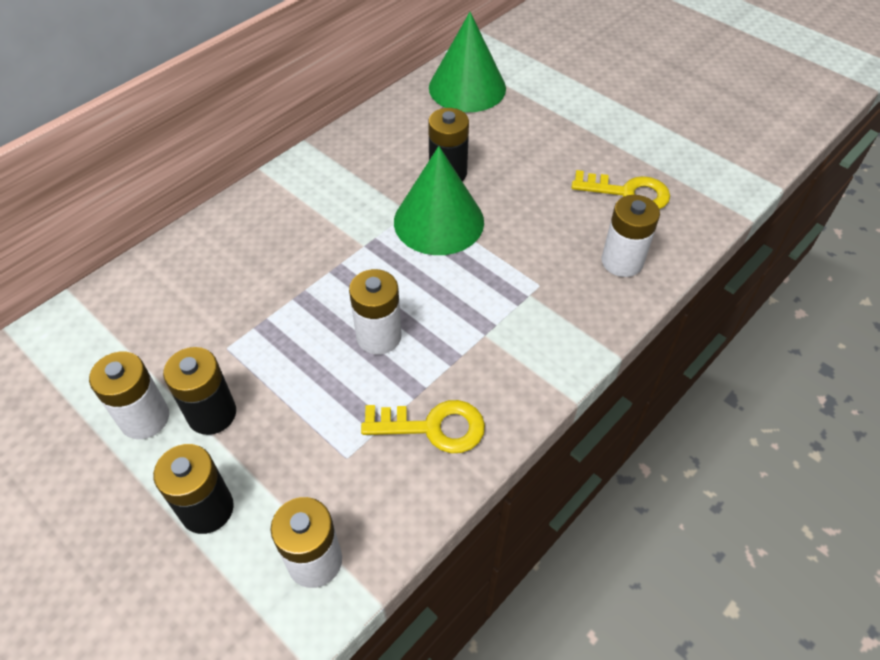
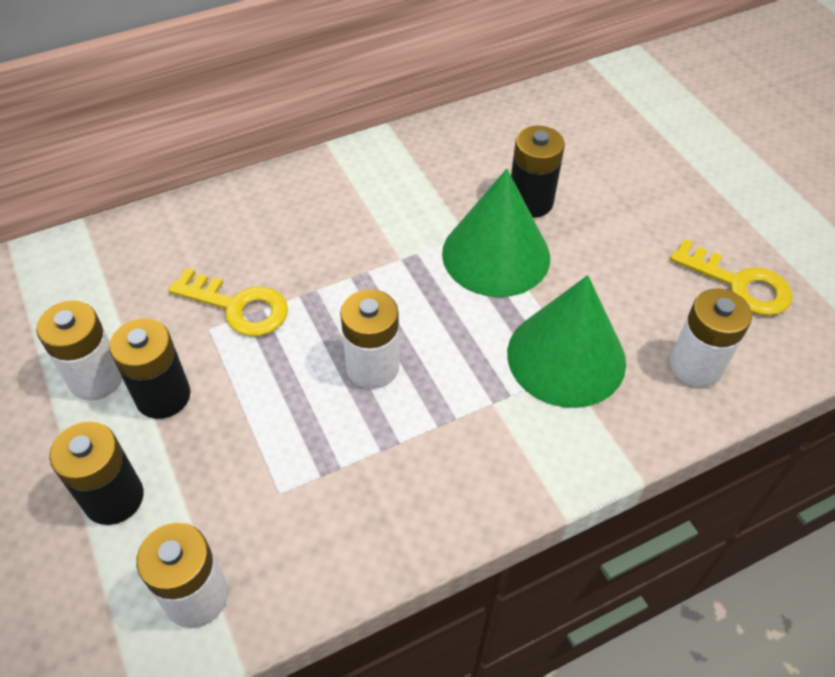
camera: 20 degrees right, 0 degrees up
(433, 427) = (387, 491): yellow key -> yellow key (238, 307)
(467, 87) = (595, 108): green cone -> green cone (566, 357)

